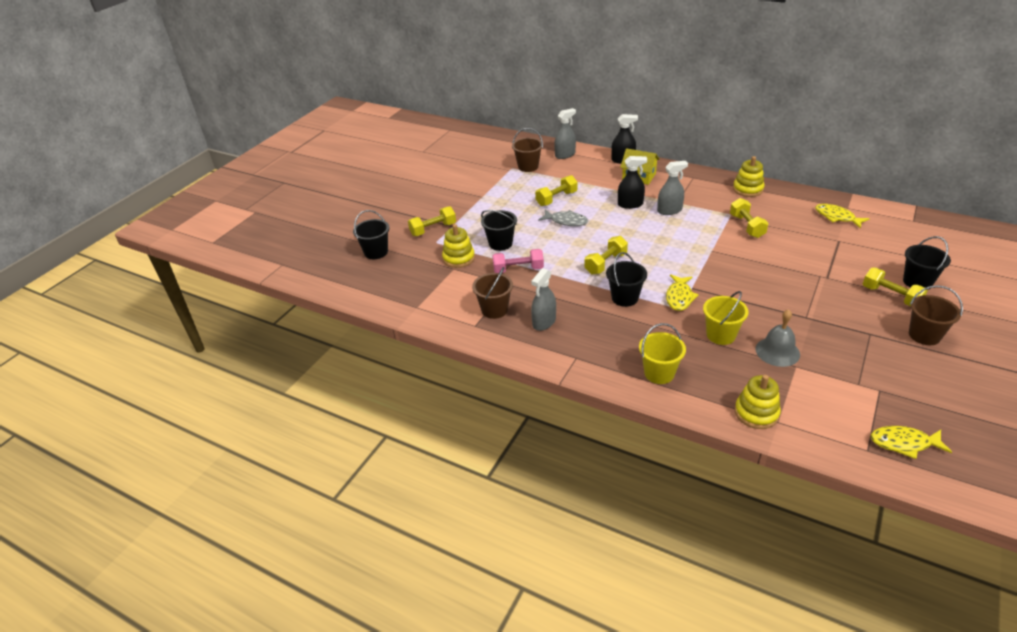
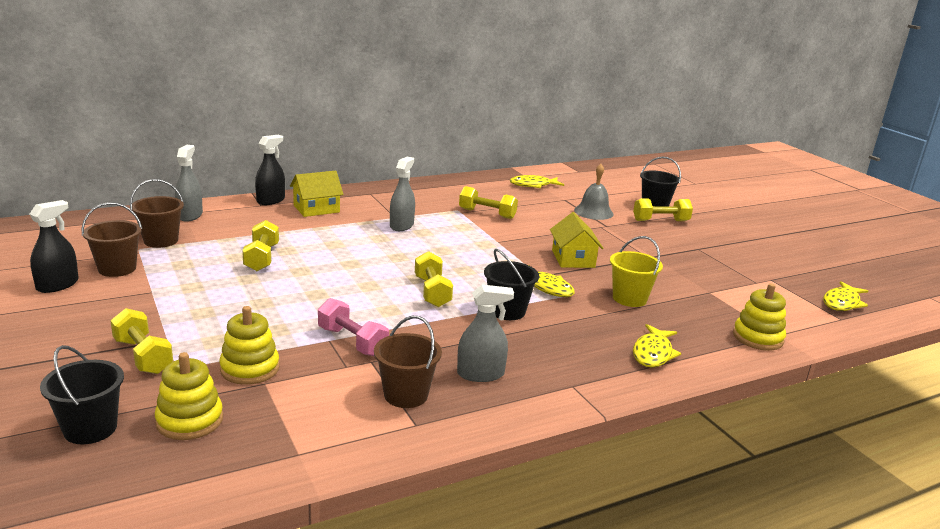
camera: 60 degrees left, 15 degrees down
(433, 229) = (143, 356): yellow dumbbell -> yellow dumbbell turned 45 degrees counterclockwise
(500, 243) = (277, 327): black bucket -> none
(518, 269) = (352, 342): pink dumbbell -> pink dumbbell turned 75 degrees counterclockwise
(544, 322) = (480, 374): grey spray bottle -> grey spray bottle turned 75 degrees counterclockwise
(566, 221) = (315, 273): grey fish -> none
(630, 204) = (354, 234): black spray bottle -> black spray bottle (57, 285)
(659, 373) = (653, 353): yellow bucket -> yellow fish
(741, 288) = (573, 259): none -> yellow house
(747, 189) = (434, 188): yellow stacking toy -> yellow stacking toy (190, 420)
(777, 351) = (681, 289): grey bell -> grey bell (593, 212)
(924, 335) = (720, 235): brown bucket -> brown bucket (117, 269)

